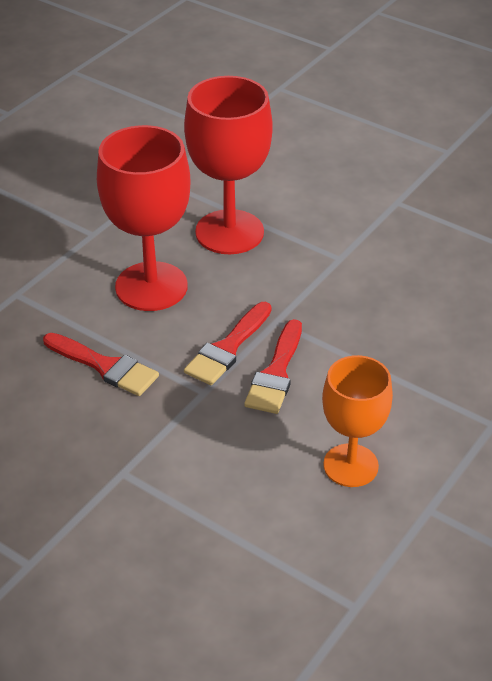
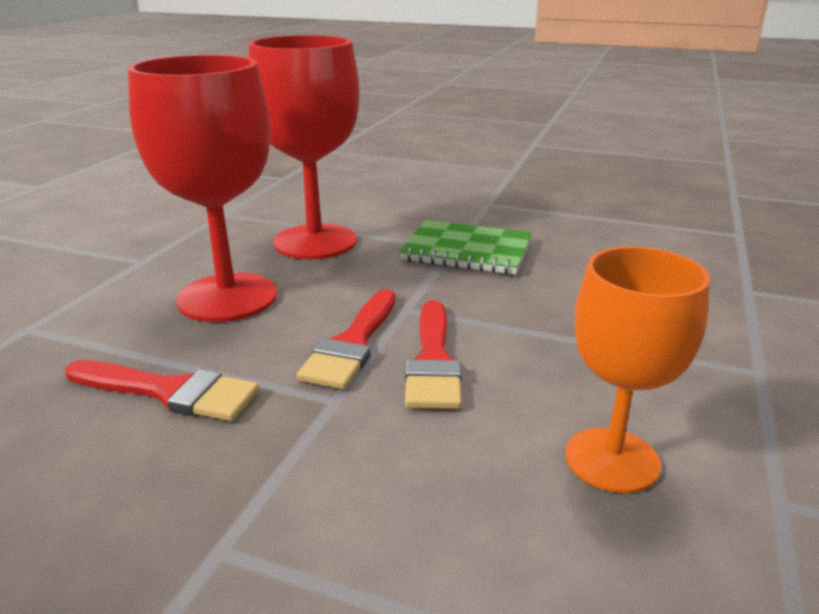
camera: 15 degrees left, 15 degrees down
(349, 264) = (467, 251): none -> green notebook

